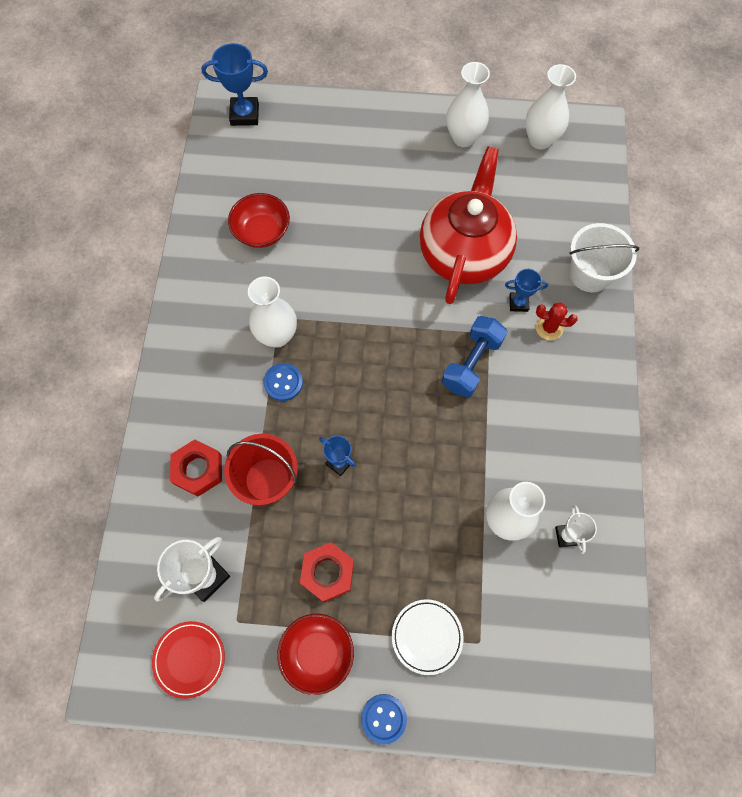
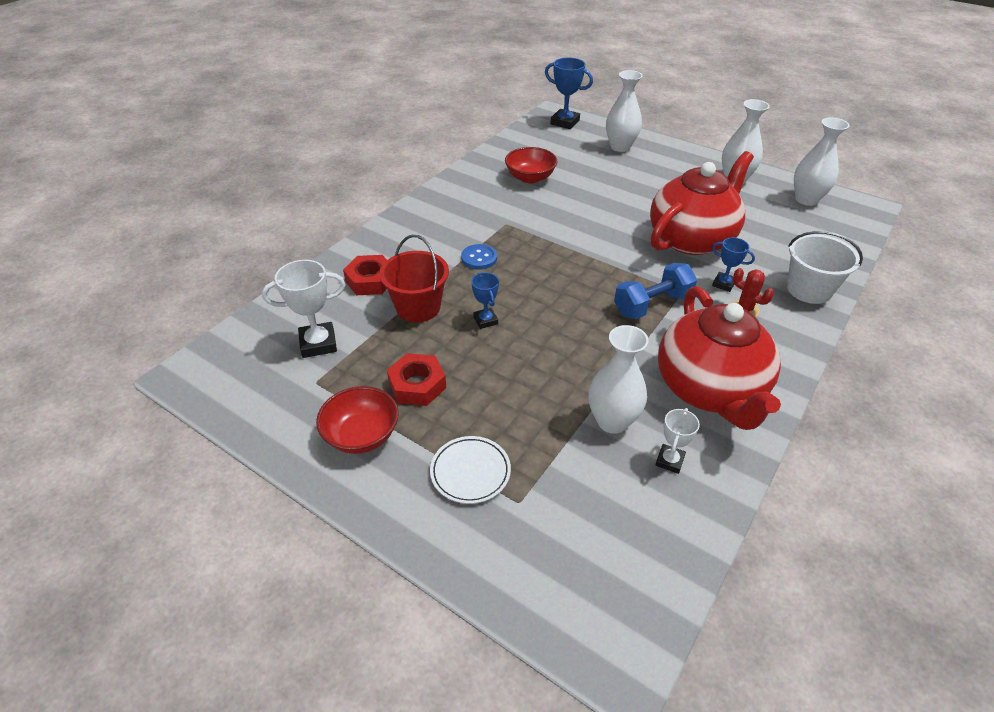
camera: 30 degrees right, 25 degrees down
(189, 659) = (257, 388): red plate -> none
(277, 336) = (496, 232): white vase -> white vase (620, 147)
(384, 718) = (380, 514): blue button -> none
(563, 442) = (710, 390): none -> red teapot

